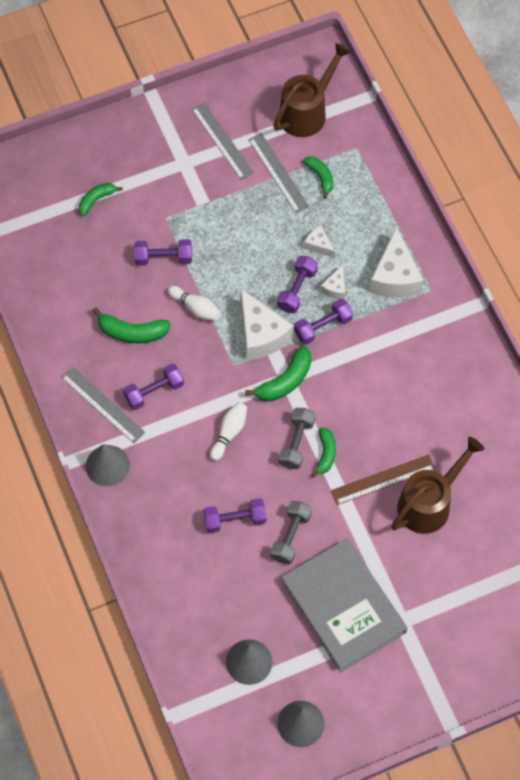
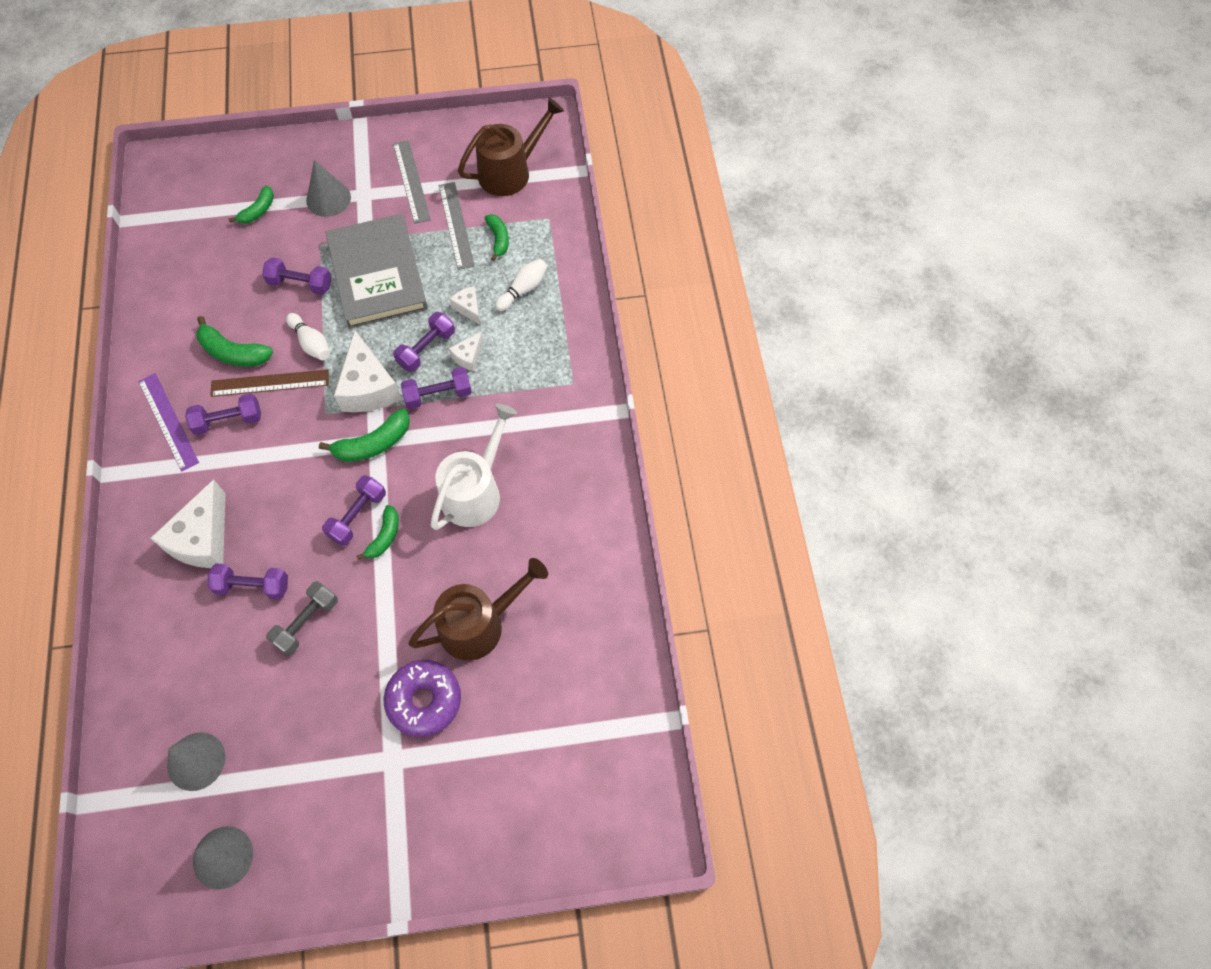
camera: 15 degrees right, 0 degrees up
(96, 200) = (258, 211): green banana -> green banana turned 150 degrees clockwise
(102, 404) = (168, 421): grey ruler -> purple ruler
(107, 465) = (143, 488): grey cone -> grey cone (328, 199)
(229, 433) = (289, 486): white bowling pin -> white bowling pin (523, 289)
(296, 443) = (357, 516): grey dumbbell -> purple dumbbell
(343, 606) = (332, 723): grey book -> grey book (377, 274)
(383, 480) = (437, 582): brown ruler -> brown ruler (270, 383)
(385, 399) = (475, 491): none -> white watering can
(395, 277) = (538, 360): white cheese -> white cheese (203, 539)
(408, 571) = (424, 700): none -> purple donut

